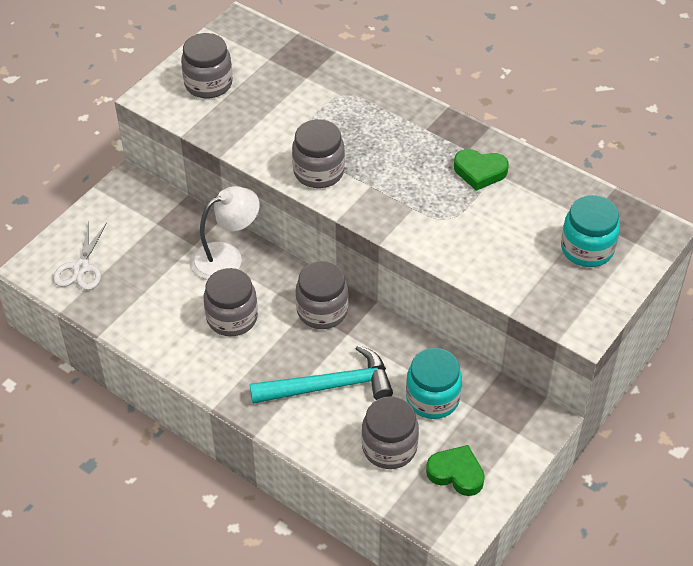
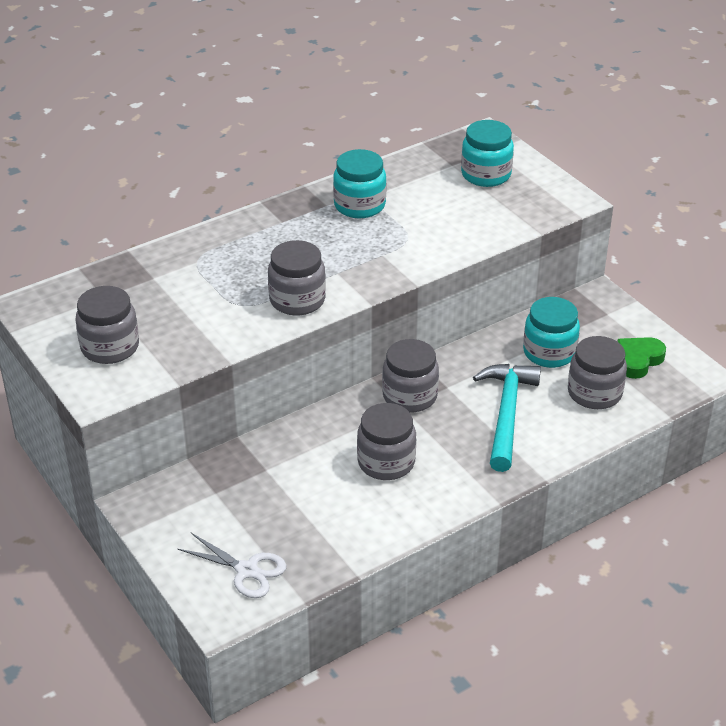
camera: 70 degrees left, 10 degrees down
(227, 257) = (299, 447): white lamp -> none
(480, 172) = (359, 205): green heart -> turquoise jar

